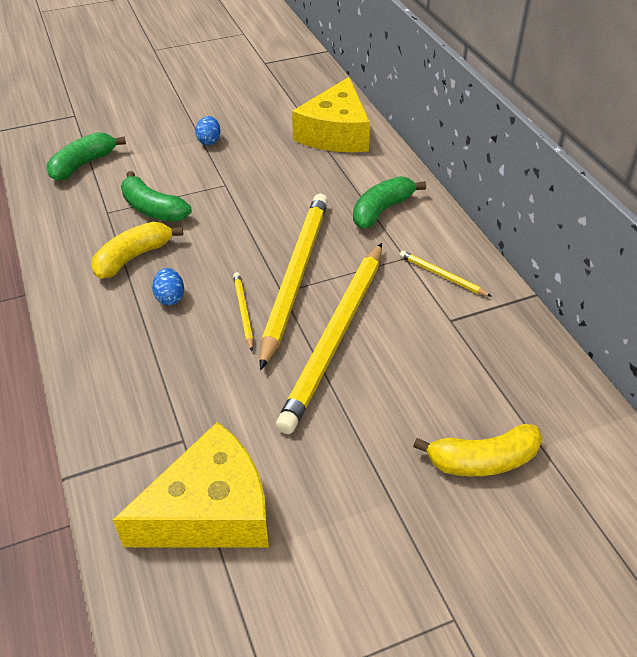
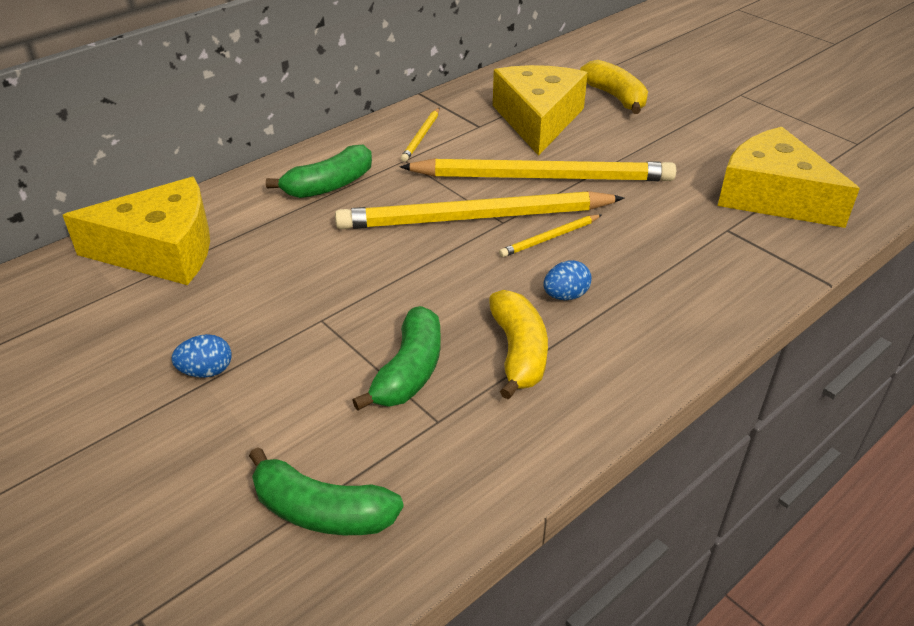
camera: 110 degrees left, 5 degrees down
(133, 257) = (518, 352): yellow banana -> yellow banana turned 120 degrees counterclockwise
(381, 210) = (329, 185): green banana -> green banana turned 60 degrees counterclockwise
(448, 368) = (538, 120): none -> yellow cheese

